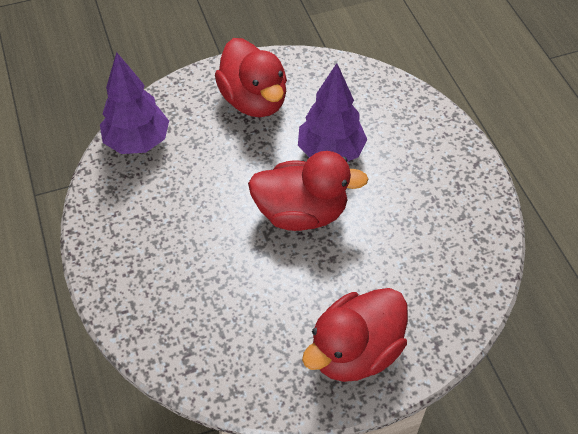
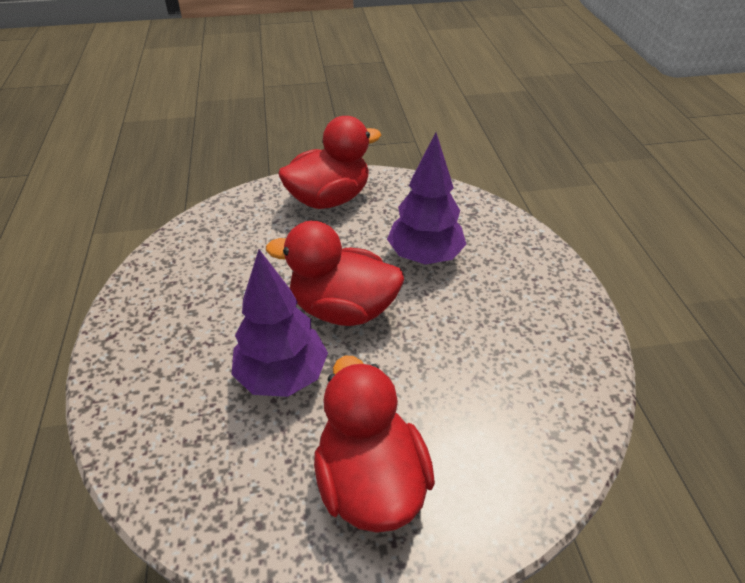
camera: 170 degrees left, 10 degrees down
(138, 142) = (552, 432): purple tree -> purple tree (424, 257)

